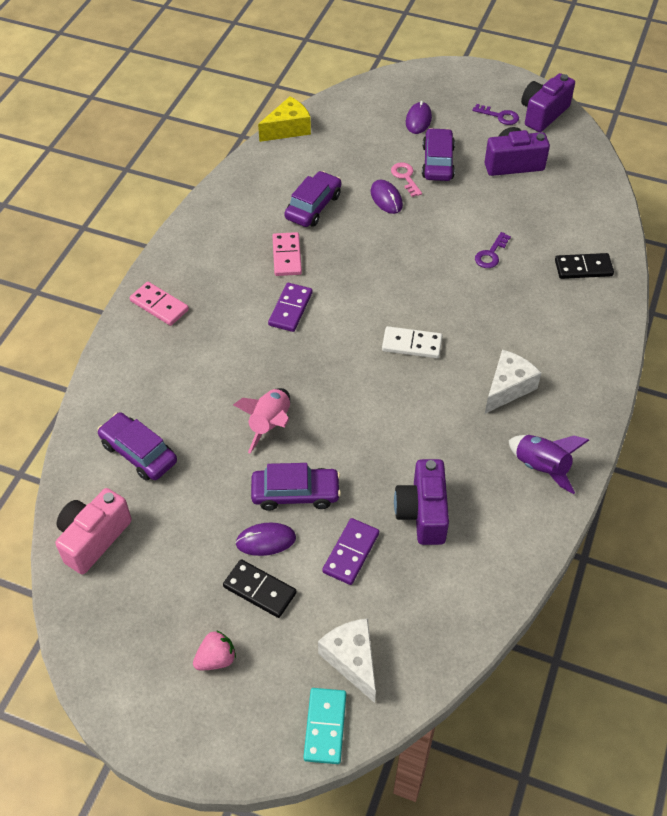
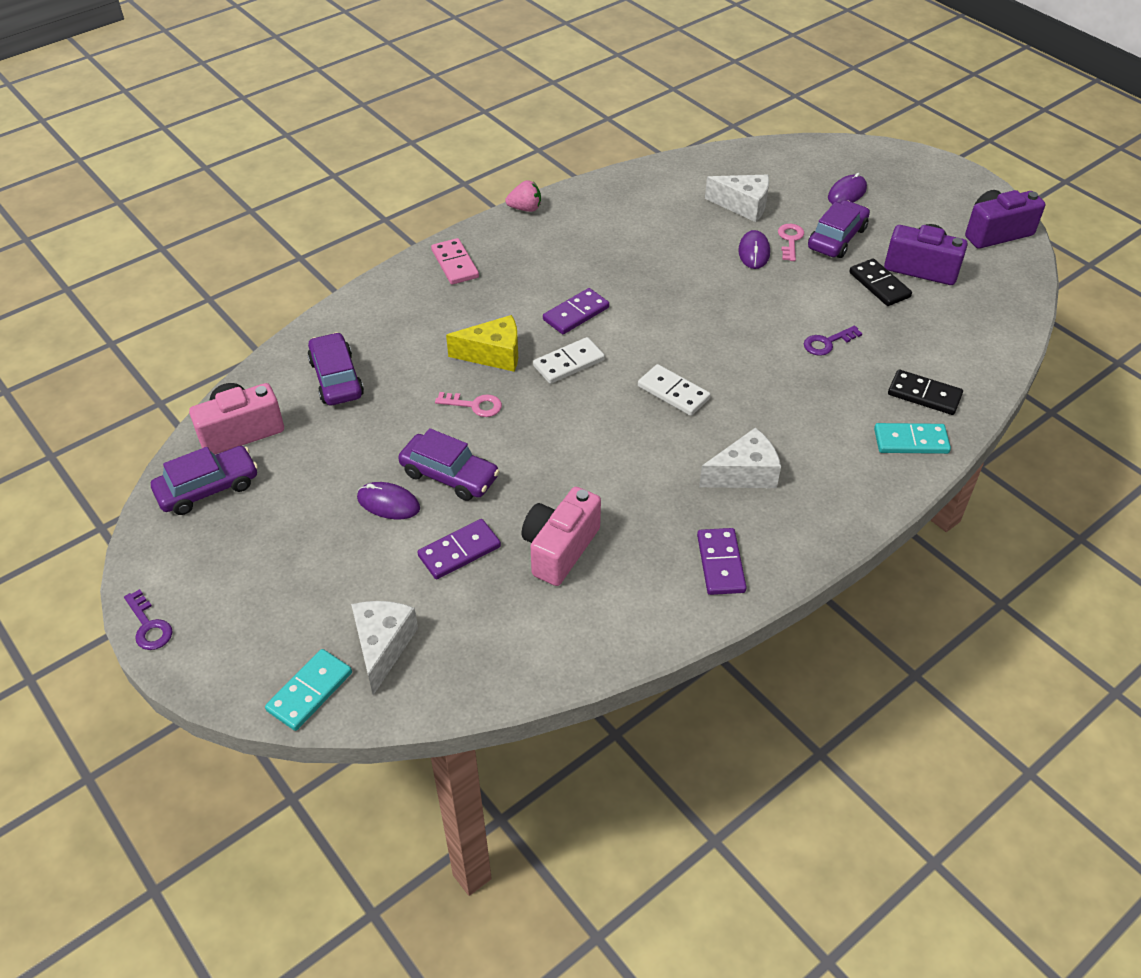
camera: 30 degrees right, 5 degrees down
(216, 659) = (261, 582): pink strawberry -> pink strawberry (525, 208)
(259, 590) = (348, 543): black domino -> black domino (879, 285)
(270, 424) = (474, 405): pink rocket -> pink key
(286, 256) = (610, 267): pink domino -> none
(288, 129) = (701, 157): yellow cheese -> yellow cheese (493, 354)
(313, 206) = (672, 233): purple car -> purple car (208, 488)
(316, 354) = (569, 363): none -> white domino
(350, 160) = (743, 205): none -> white cheese
(422, 513) = (560, 549): purple camera -> pink camera
(499, 116) = (942, 219): purple key -> purple key (149, 626)
(541, 467) = (720, 563): purple rocket -> purple domino
(599, 309) = (911, 441): none -> turquoise domino

